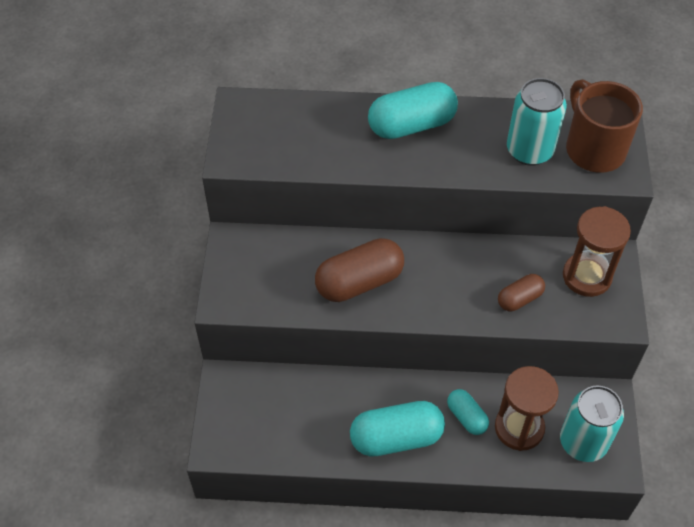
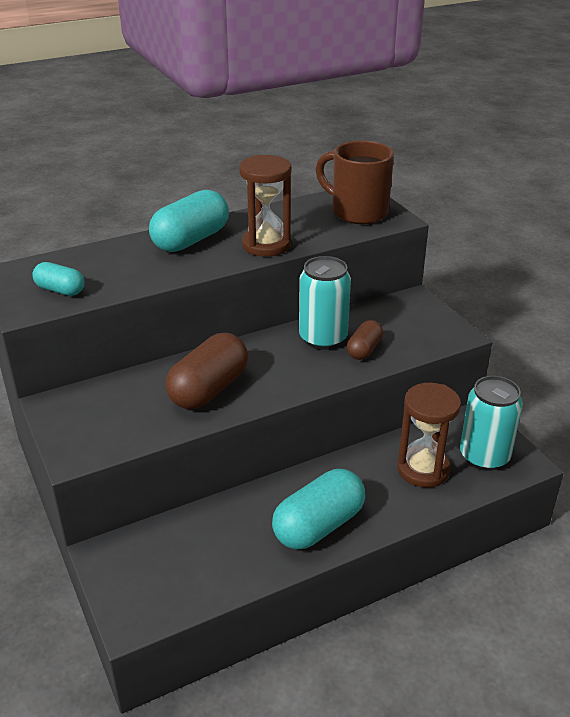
camera: 30 degrees left, 20 degrees down
(466, 417) = (371, 481): turquoise capsule -> turquoise capsule (60, 290)
(529, 150) = (307, 227): turquoise can -> turquoise can (323, 338)
(586, 276) = (405, 317): brown hourglass -> brown hourglass (266, 245)

